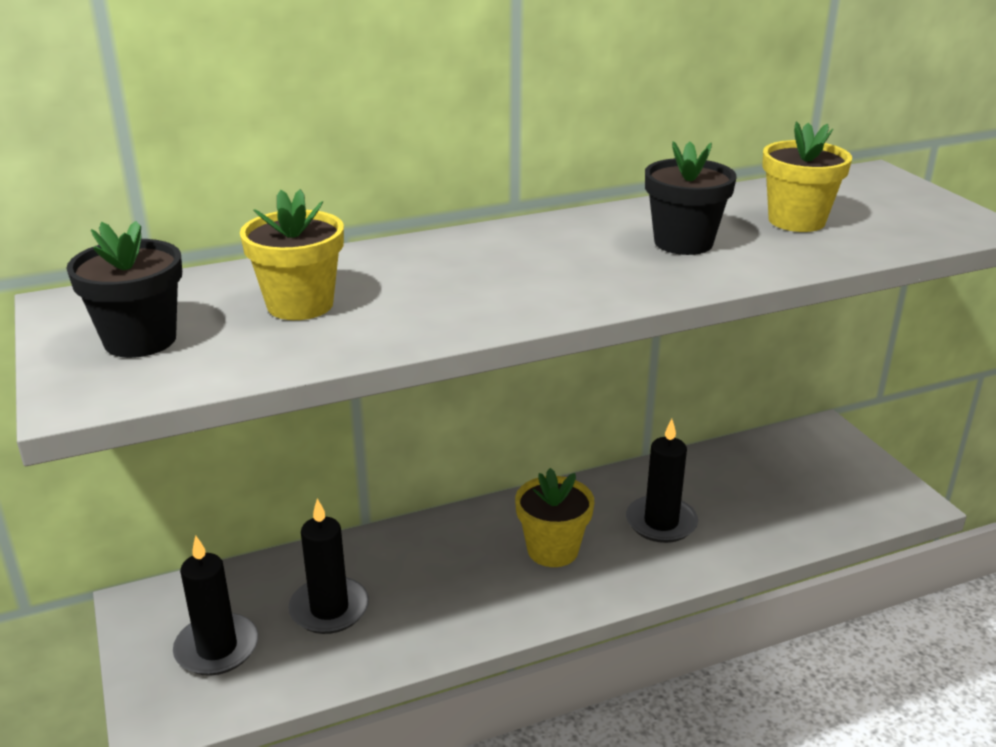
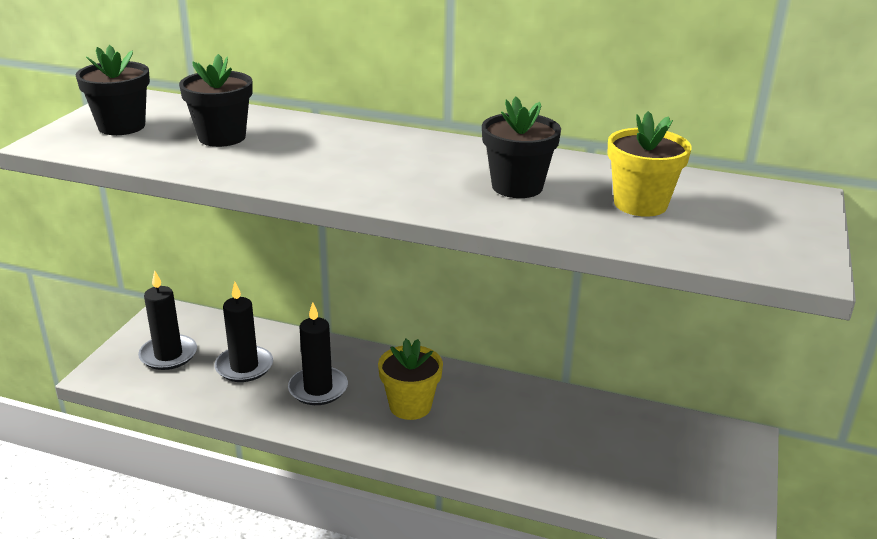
camera: 40 degrees right, 0 degrees up
(300, 305) = (222, 137): yellow flower pot -> black flower pot
(661, 522) = (507, 430): black candle -> black candle (318, 389)

